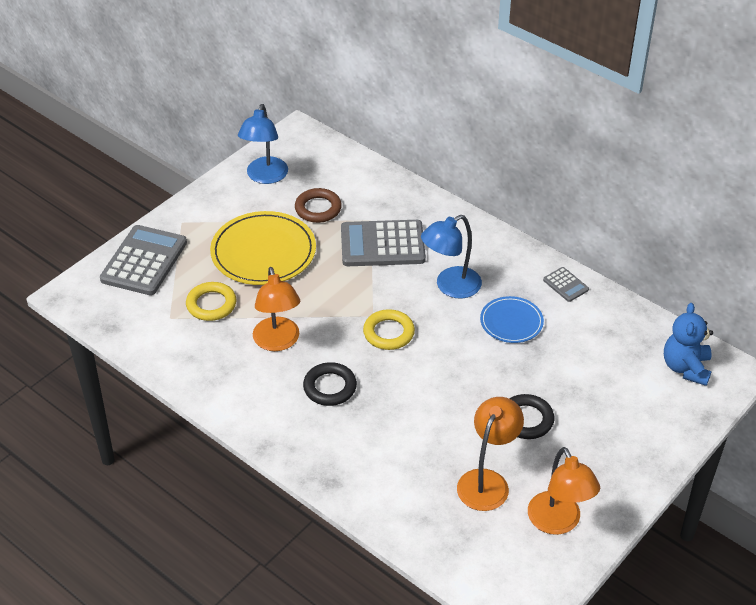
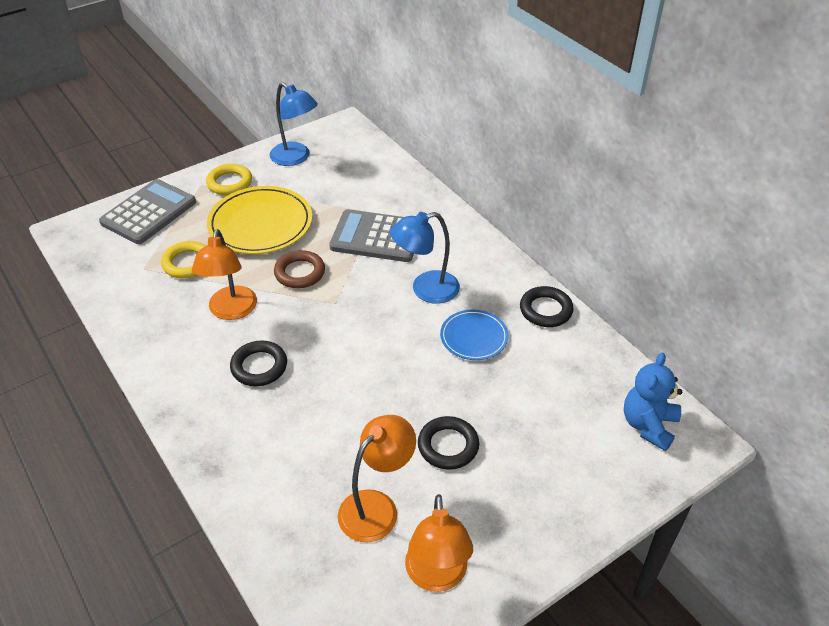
camera: 15 degrees right, 0 degrees up
(265, 177) = (296, 158): blue lamp -> blue lamp turned 75 degrees counterclockwise
(318, 208) = (330, 194): brown ring -> brown ring (300, 273)
(388, 333) = (343, 323): yellow ring -> yellow ring (229, 183)
(565, 285) = (546, 310): grey calculator -> black ring

